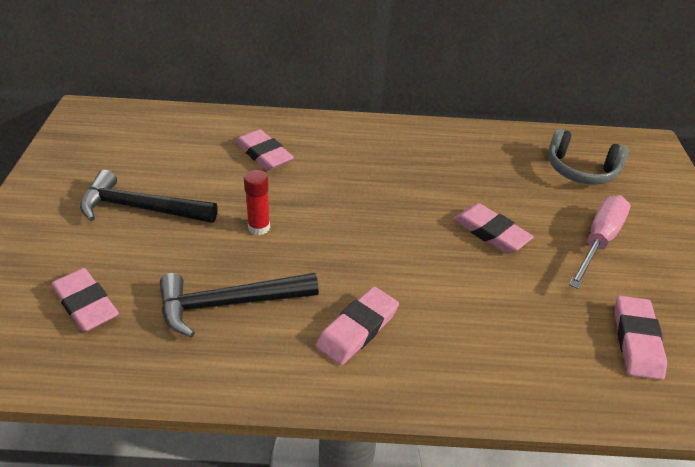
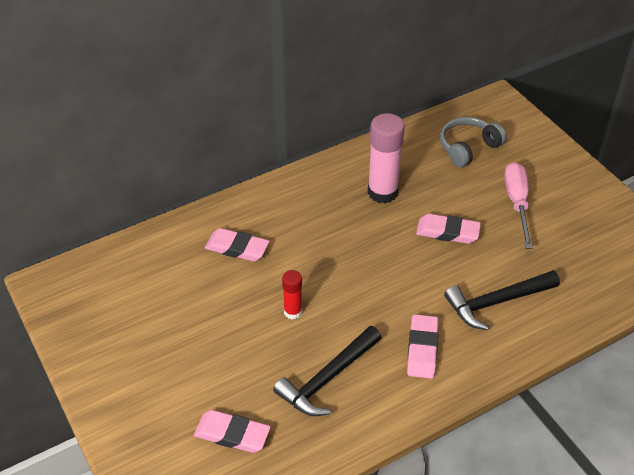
camera: 30 degrees left, 5 degrees up
(141, 208) = (192, 343): black hammer -> black hammer (497, 302)
(450, 169) = (382, 192): none -> pink glue stick
(580, 170) = (468, 148): grey headphones -> grey headphones turned 150 degrees clockwise
(636, 341) = (582, 265): pink eraser -> none

